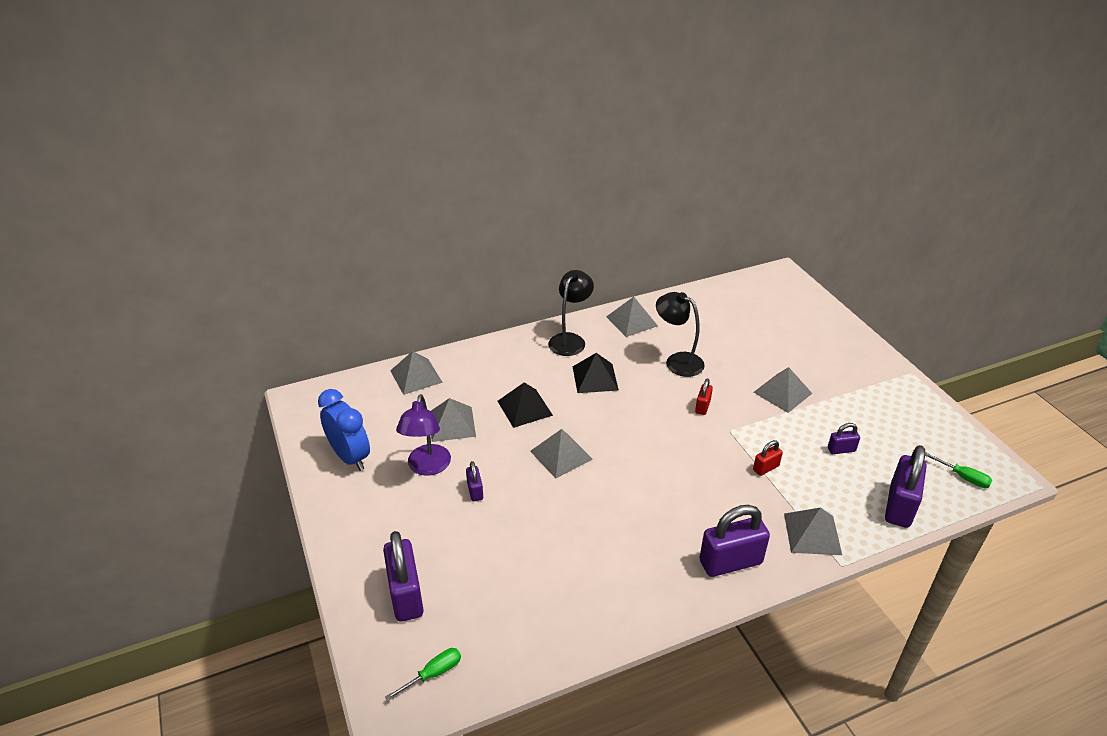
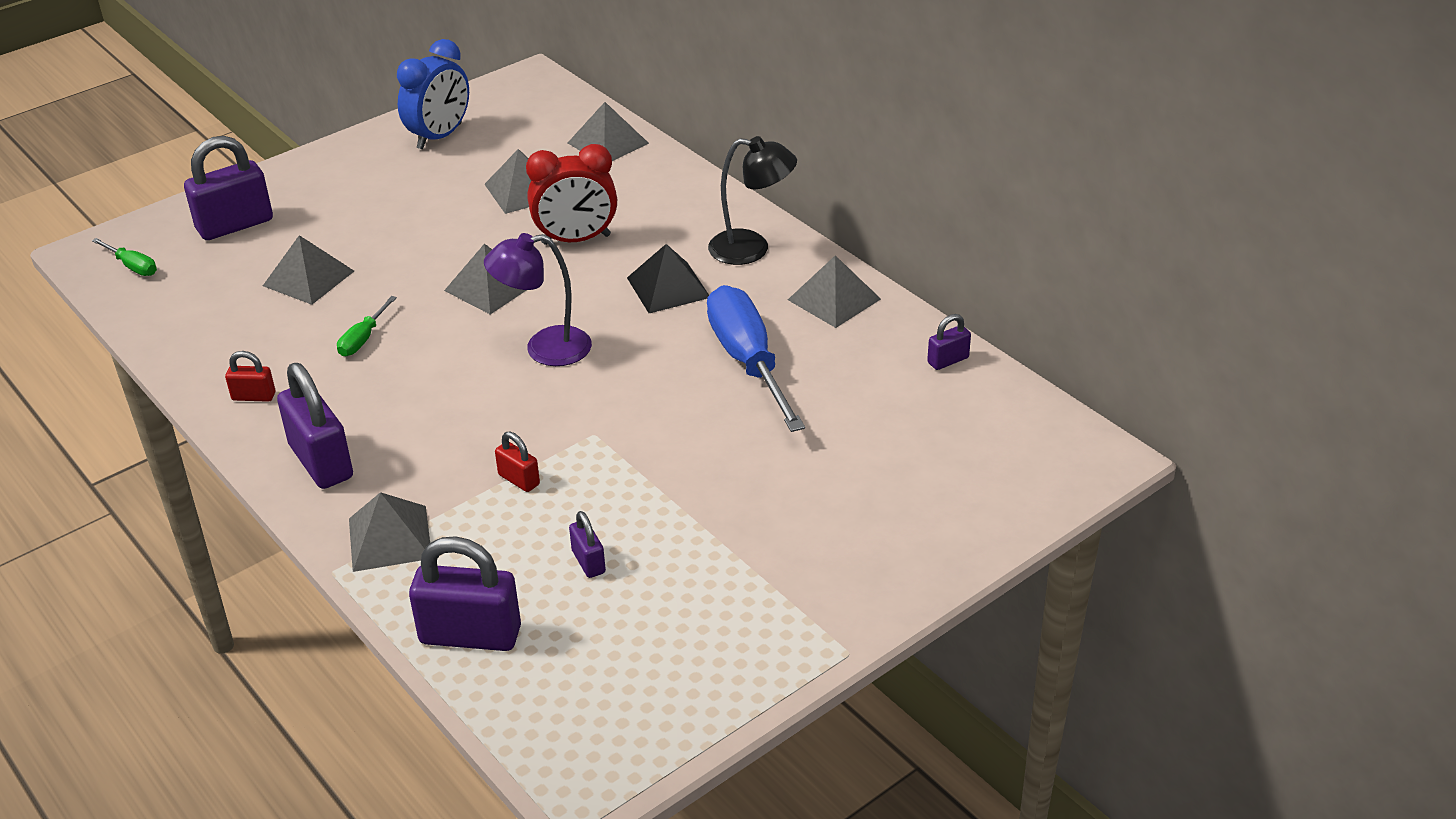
camera: 75 degrees right, 0 degrees up
(427, 467) = (437, 192): purple lamp -> purple lamp (544, 349)
(475, 491) = (405, 234): purple padlock -> purple padlock (948, 360)
(525, 408) = (576, 239): black pyramid -> red clock
(677, 361) = (747, 360): black lamp -> blue screwdriver
(702, 407) = (642, 400): red padlock -> red padlock (253, 396)
(782, 392) = (714, 484): grey pyramid -> grey pyramid (308, 278)
(963, 477) = (563, 720): green screwdriver -> green screwdriver (362, 339)

